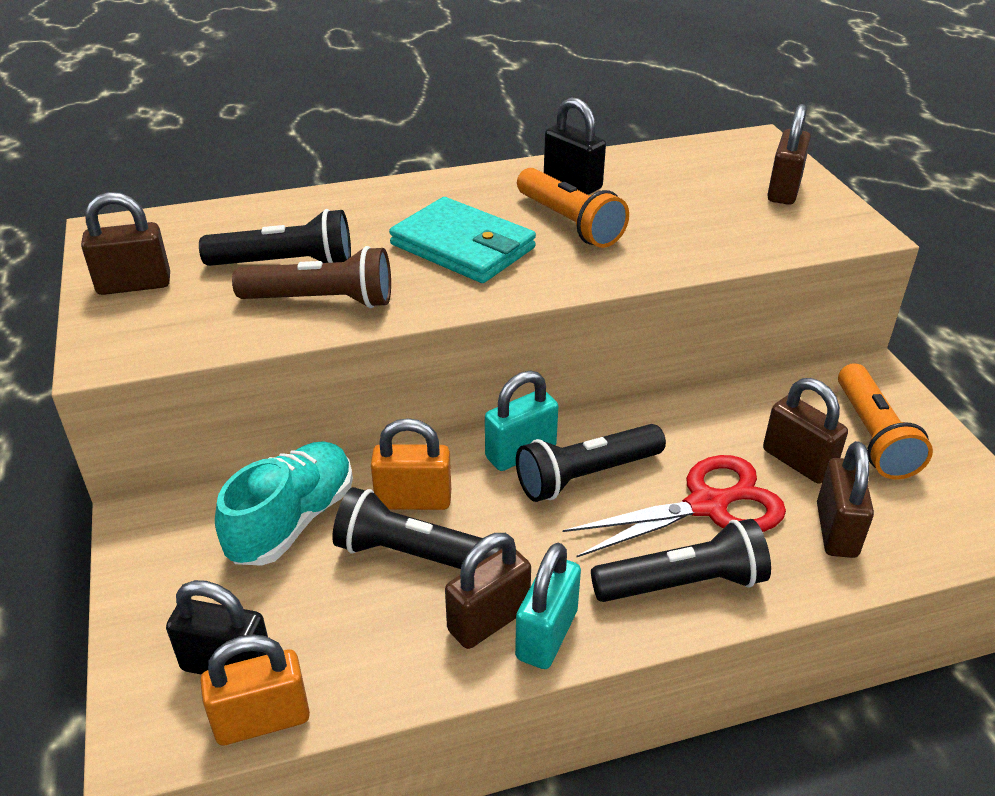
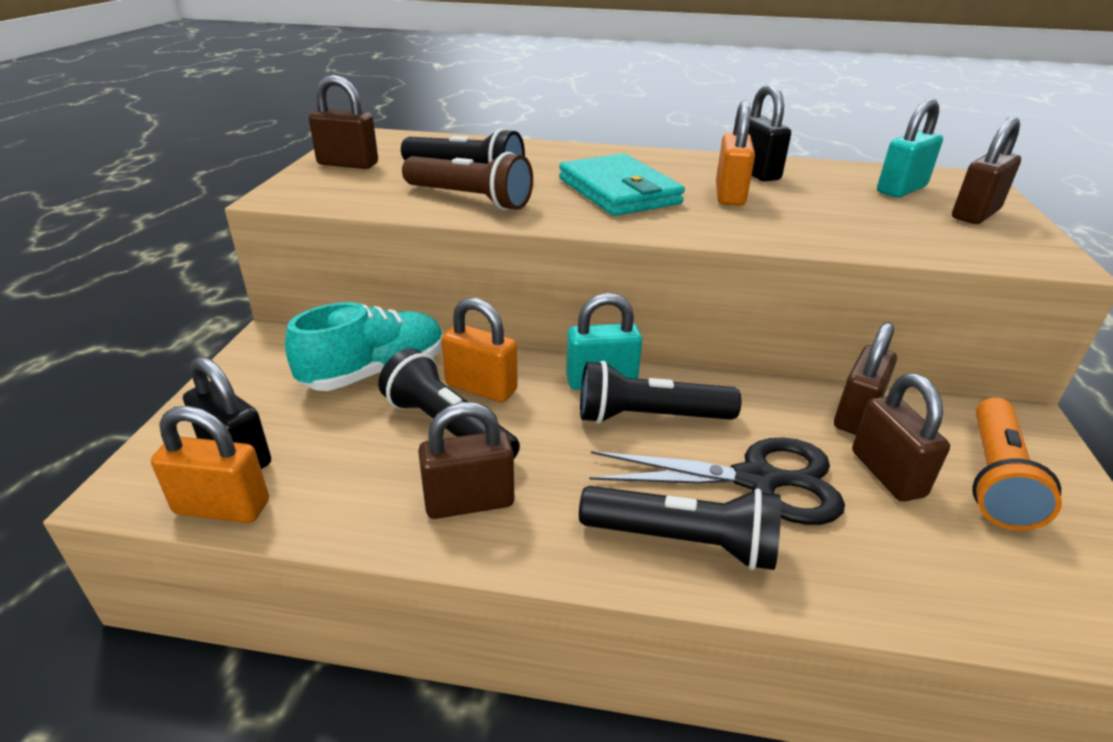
camera: 25 degrees right, 5 degrees down
(547, 634) = (512, 535): turquoise padlock -> turquoise padlock (901, 189)
(569, 223) = (729, 195): orange flashlight -> orange padlock
(707, 505) = (757, 480): red scissors -> black scissors
(836, 530) = (897, 554): brown padlock -> brown padlock (856, 415)

